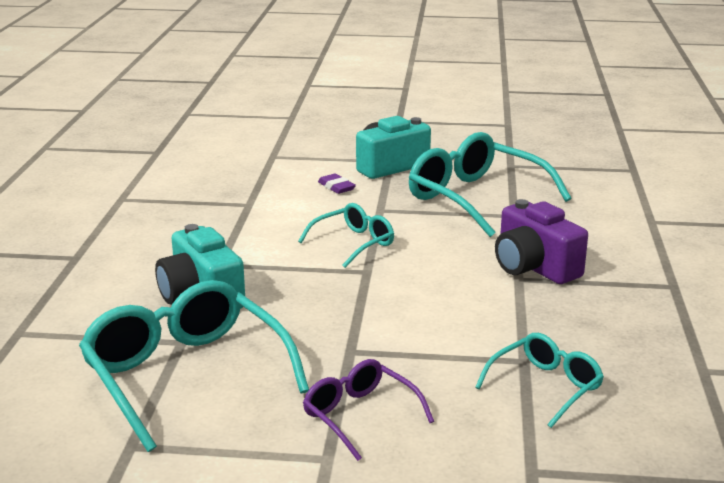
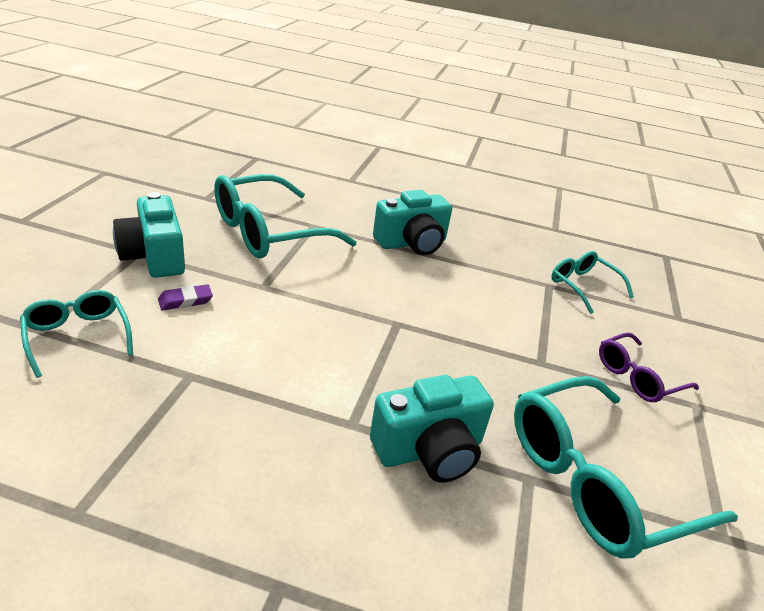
camera: 85 degrees left, 10 degrees up
(354, 243) = (335, 318): turquoise glasses -> turquoise glasses (78, 336)
(534, 267) = (412, 243): purple camera -> turquoise camera

